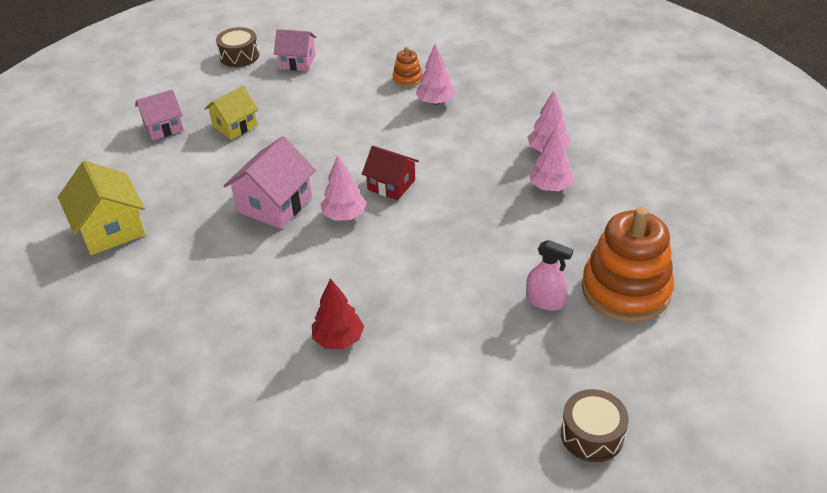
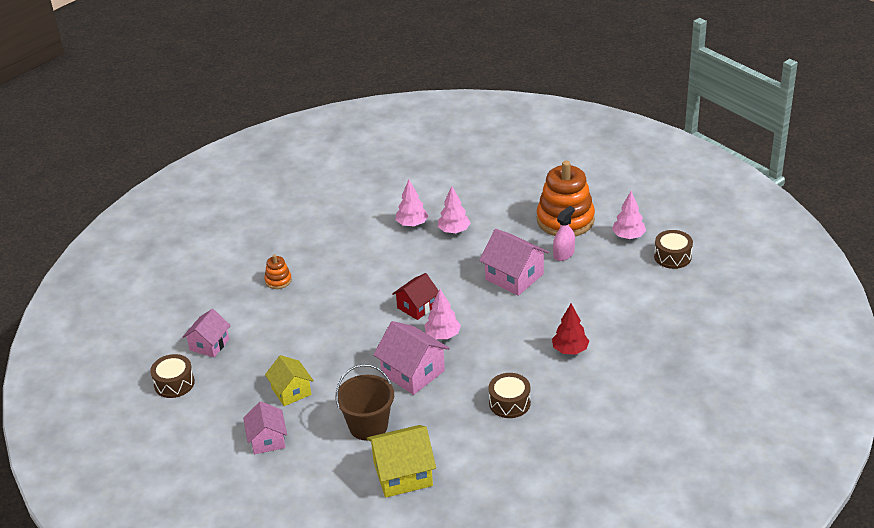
camera: 75 degrees left, 5 degrees down
(185, 189) = (368, 426): none -> brown bucket
(229, 296) = (509, 403): none -> brown drum
(435, 102) = (321, 269): pink tree -> pink tree (628, 236)
(476, 258) = (514, 277): none -> pink house

